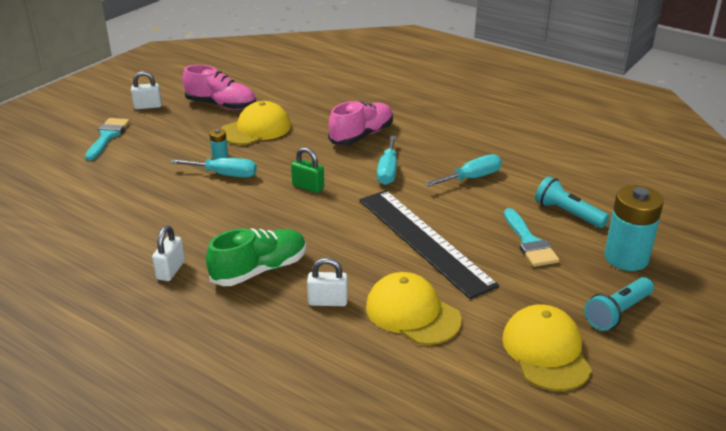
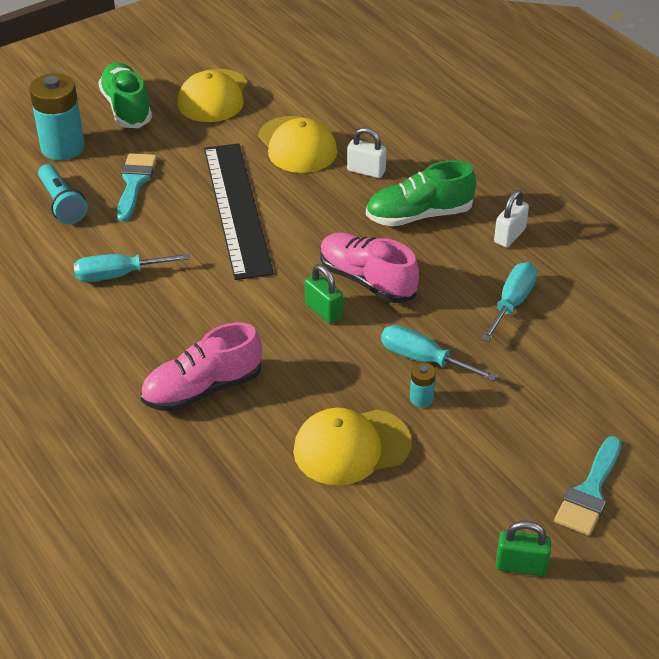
camera: 160 degrees left, 10 degrees up
(148, 106) = (521, 566): white padlock -> green padlock
(221, 105) = (390, 531): pink shoe -> pink shoe (367, 280)
(388, 171) = (210, 312): turquoise screwdriver -> turquoise screwdriver (512, 303)
(618, 313) = (126, 108): turquoise flashlight -> green shoe

